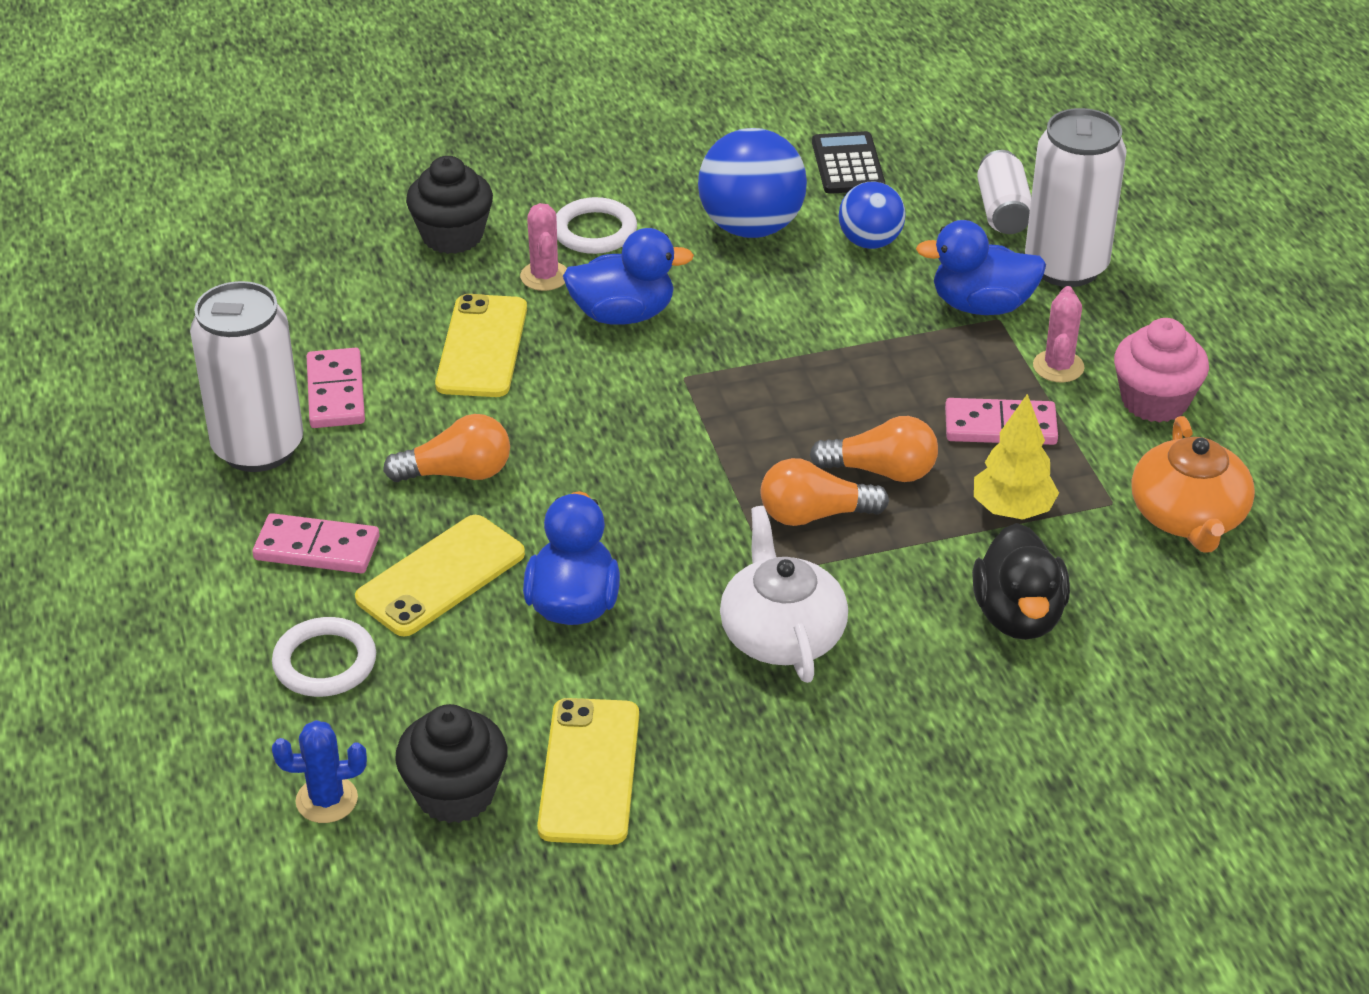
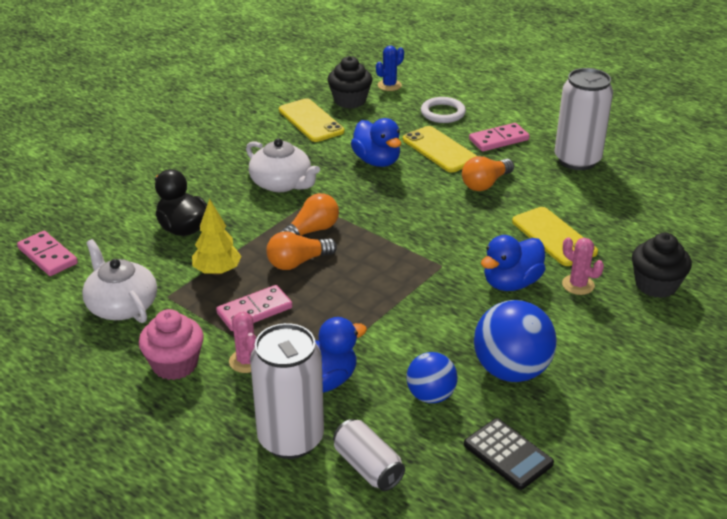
camera: 145 degrees right, 5 degrees down
(336, 392) = (583, 191): pink domino -> pink domino (47, 256)
(440, 576) = (439, 150): yellow phone -> yellow phone turned 45 degrees counterclockwise
(595, 231) = (591, 324): white ring -> none
(1188, 516) = (122, 305): orange teapot -> white teapot

